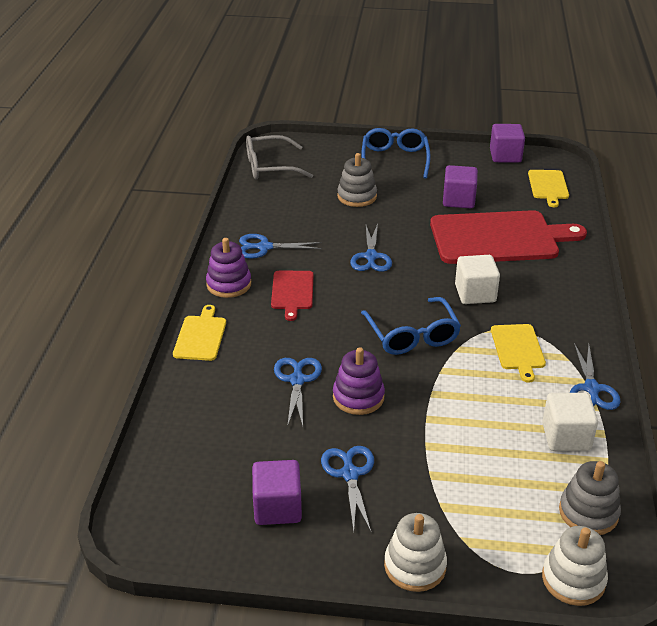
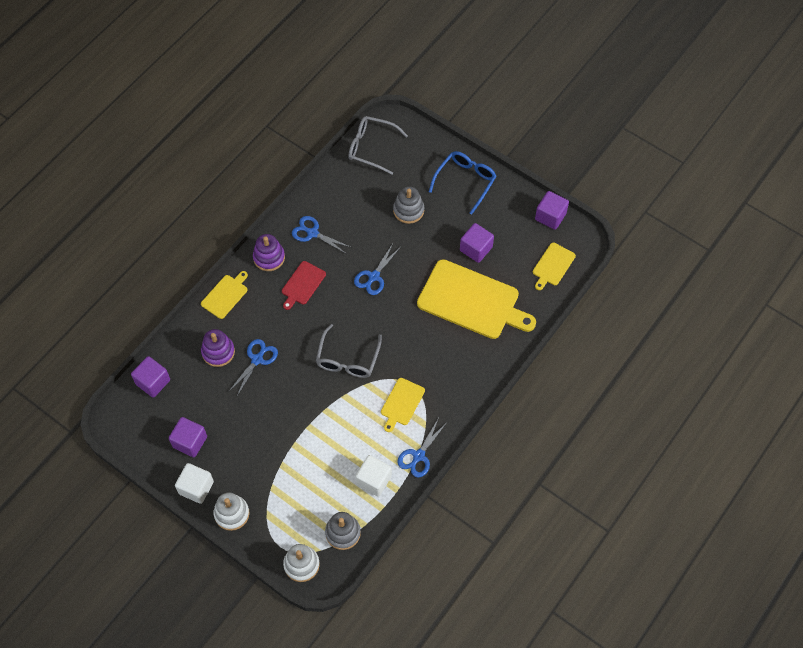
camera: 30 degrees right, 25 degrees up
(166, 462) = (153, 382): none -> purple cube
(350, 474) = (240, 441): blue scissors -> none
(358, 397) = (282, 390): purple stacking toy -> purple stacking toy (218, 352)
(412, 335) = (347, 359): blue glasses -> grey glasses
(475, 293) = (414, 344): white cube -> white cube (196, 488)
(499, 238) = (472, 301): red cutting board -> yellow cutting board

